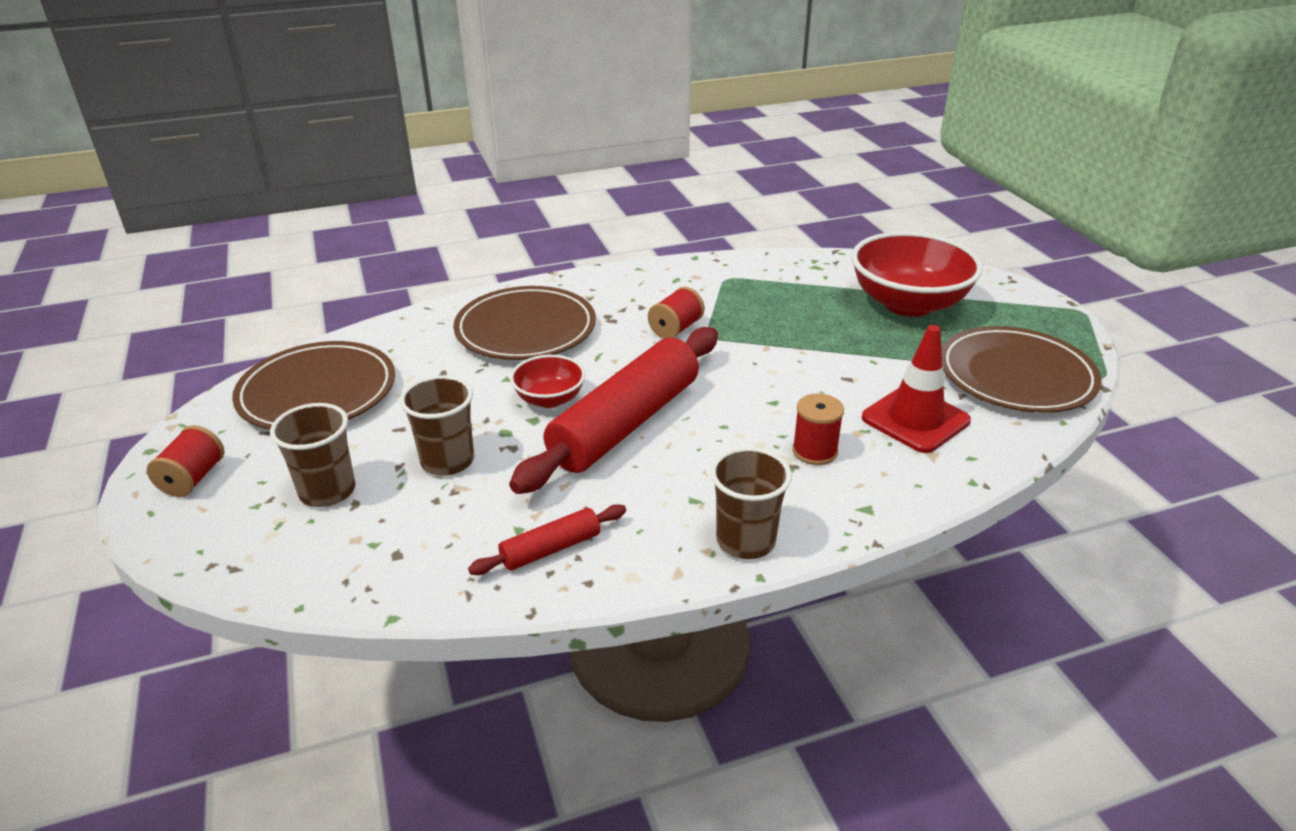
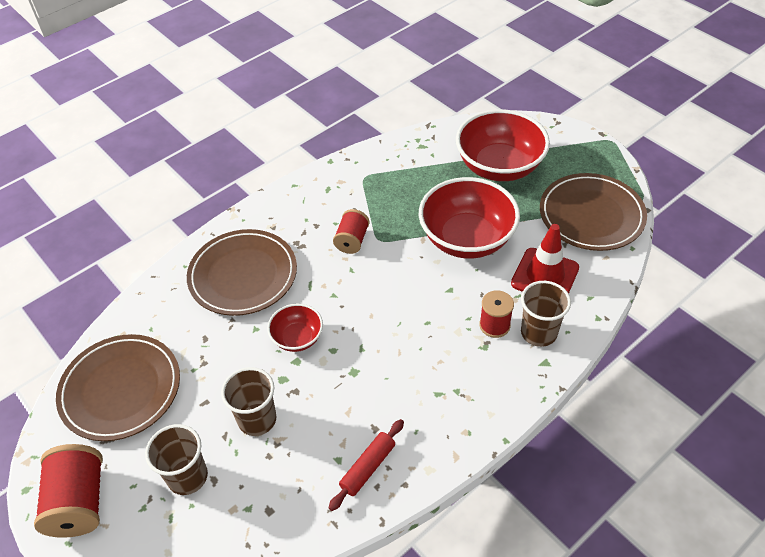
camera: 20 degrees left, 15 degrees up
(193, 478) = (79, 502): red spool -> red spool, size x1.62
(625, 423) = (361, 343): red rolling pin -> none
(745, 541) = (485, 415): brown cup -> brown cup (538, 333)
(825, 360) = (467, 239): none -> red bowl

